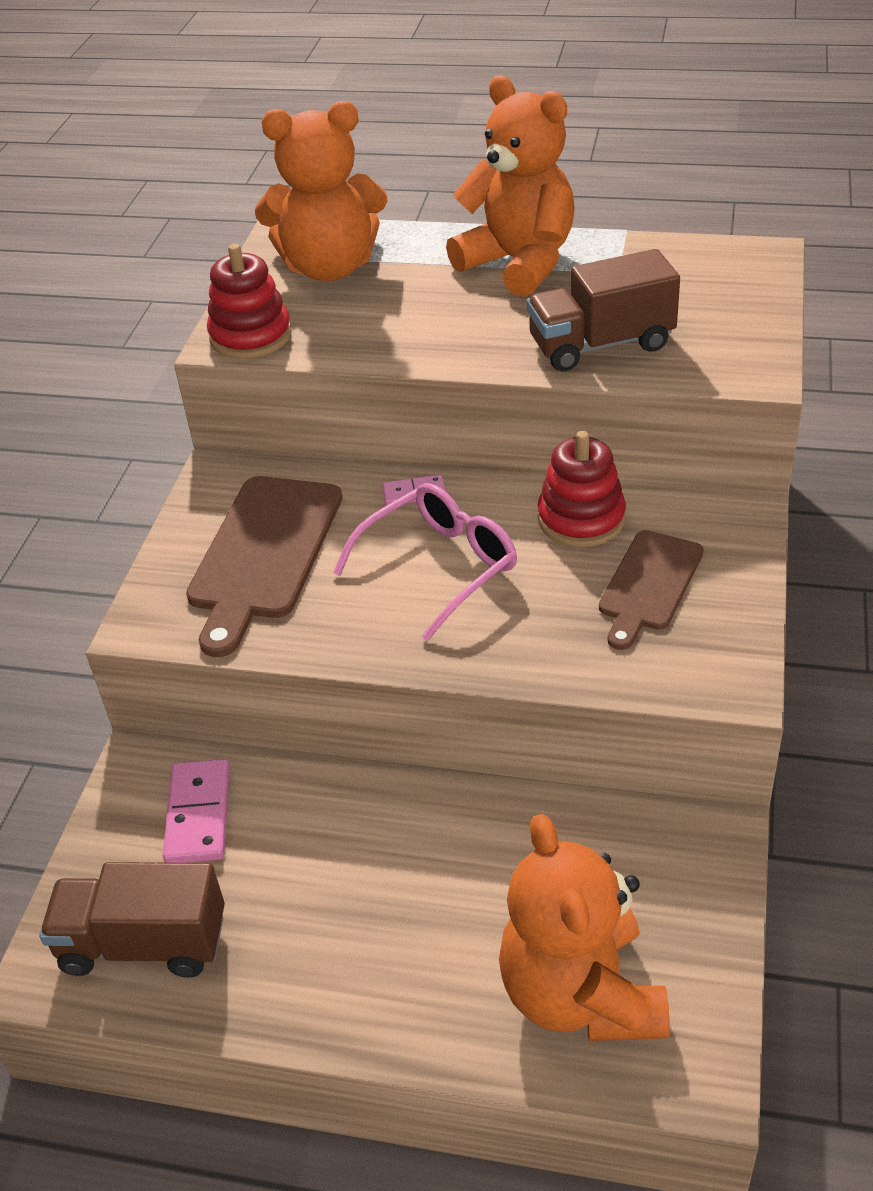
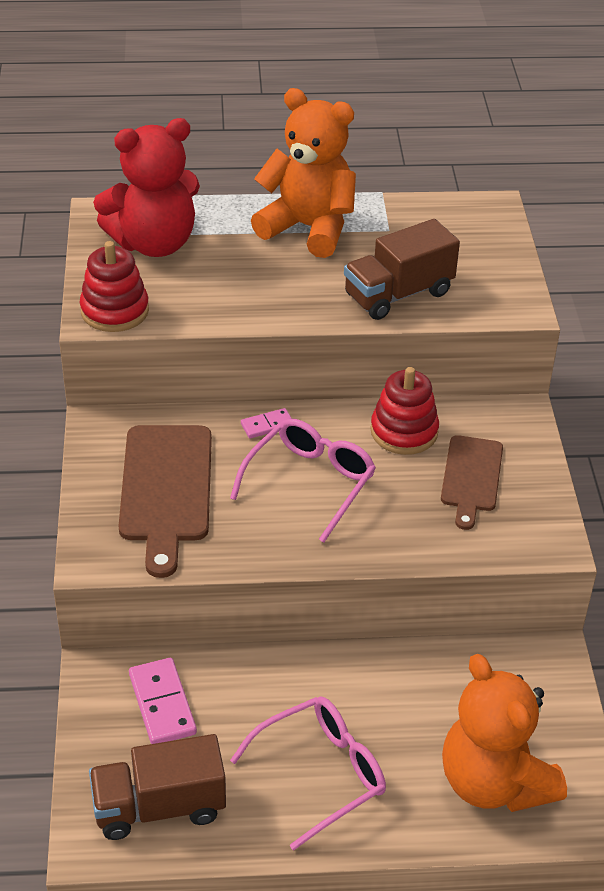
camera: 20 degrees left, 0 degrees up
(329, 267) = (154, 243): orange teddy bear -> red teddy bear
(357, 939) = (321, 774): none -> pink glasses

